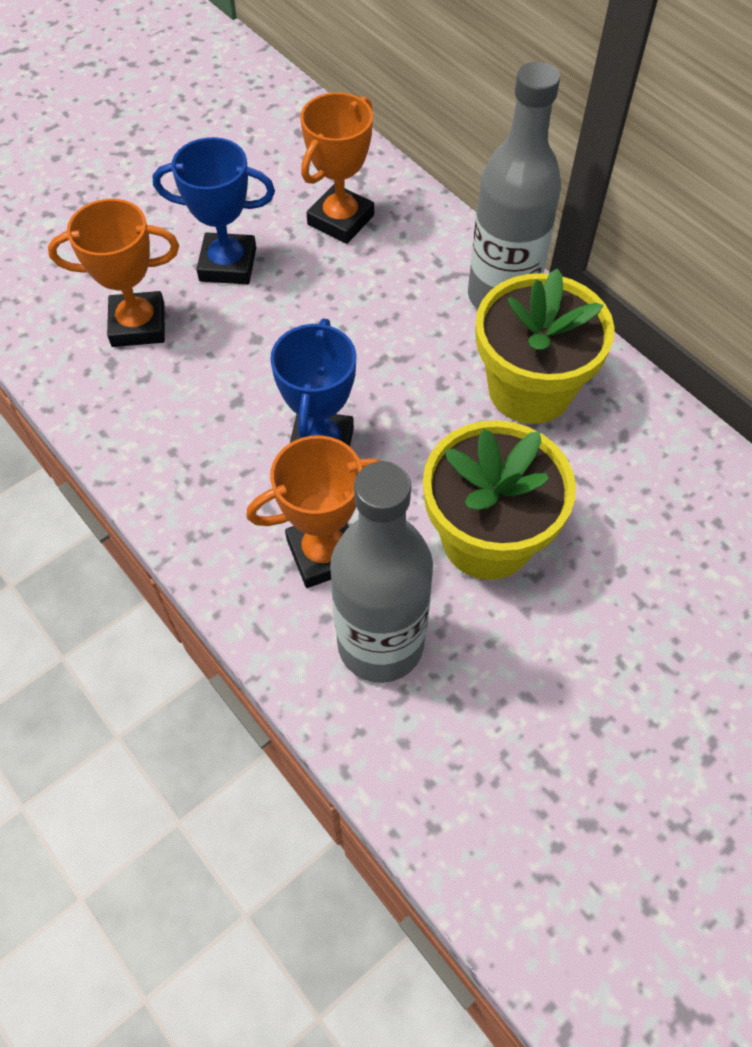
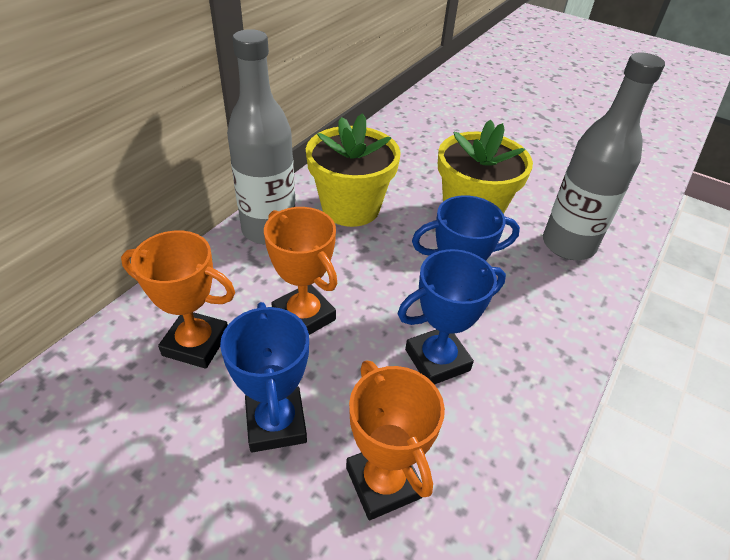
camera: 110 degrees left, 15 degrees down
(243, 405) = (437, 360): none -> blue trophy
(324, 553) = (530, 281): orange trophy -> orange trophy (303, 316)

